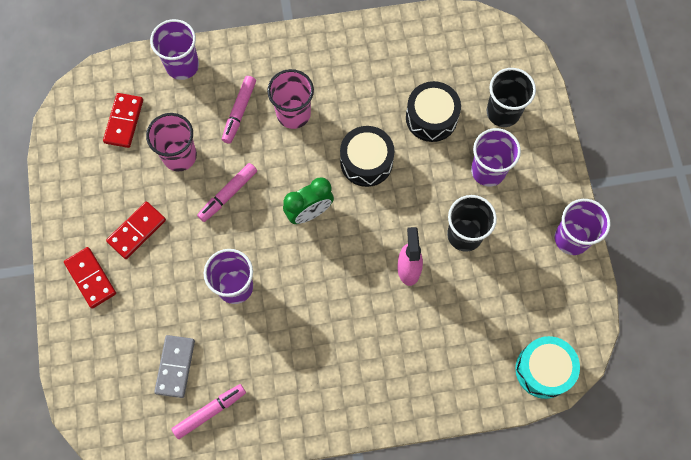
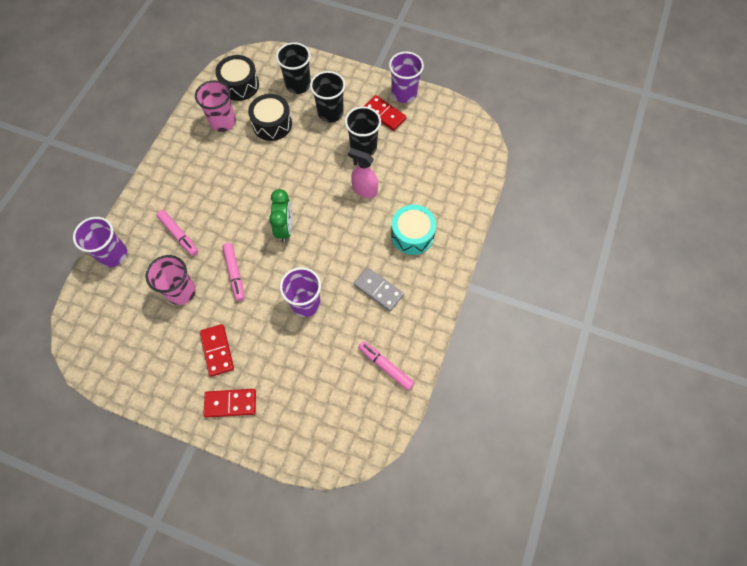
camera: 60 degrees left, 5 degrees down
(124, 121) = (124, 317): red domino -> red domino (384, 114)
(175, 366) = (338, 374): grey domino -> grey domino (378, 290)
(210, 411) = (385, 366): pink marker -> pink marker turned 45 degrees counterclockwise
(293, 114) = (207, 202): pink cup -> pink cup (223, 122)
(366, 162) = (274, 176): black drum -> black drum (240, 85)
(488, 170) = (330, 113): purple cup -> black cup
(543, 370) = (476, 151): turquoise drum -> turquoise drum (412, 235)

